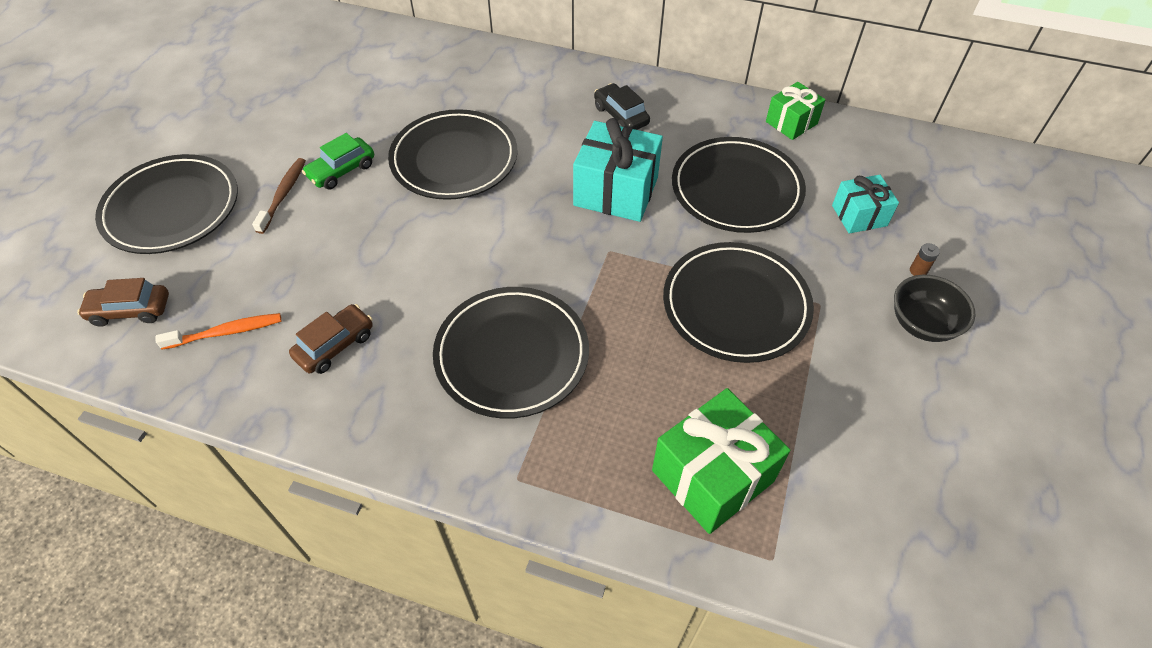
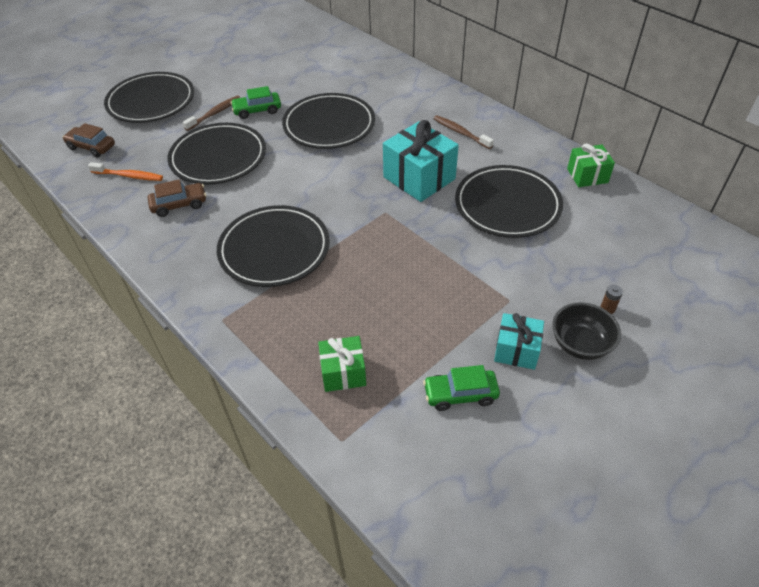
camera: 30 degrees right, 5 degrees down
(621, 116) = (461, 133): black car -> brown toothbrush
(712, 475) = (343, 372): green gift -> green gift, size x0.59
(735, 305) = (445, 277): black plate -> black plate (218, 157)
(852, 439) = (460, 394): none -> green car
(859, 215) = (590, 254): turquoise gift -> turquoise gift (516, 350)

